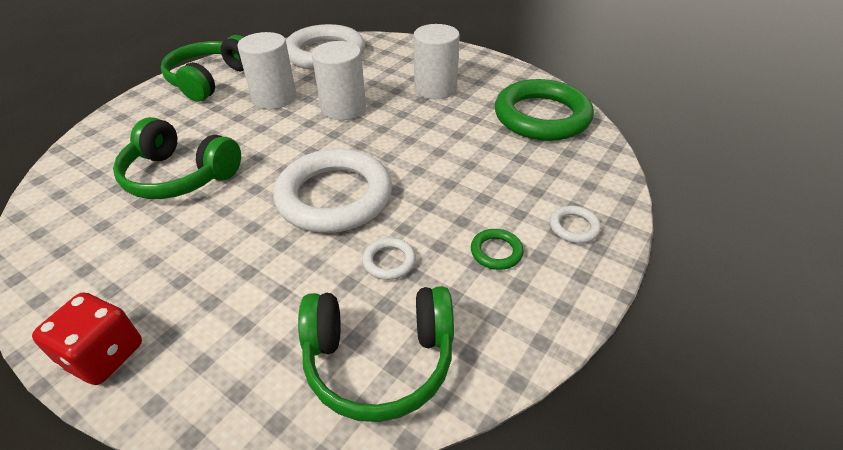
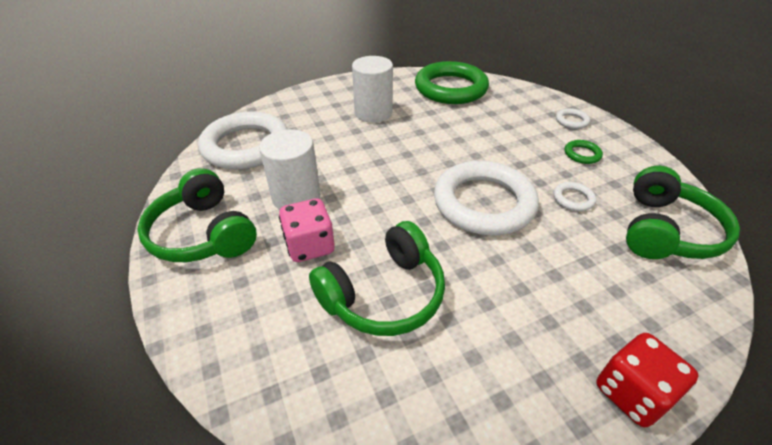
camera: 60 degrees left, 0 degrees up
(219, 124) = (310, 246): none -> pink dice
(343, 108) = (357, 163): white cylinder -> none

